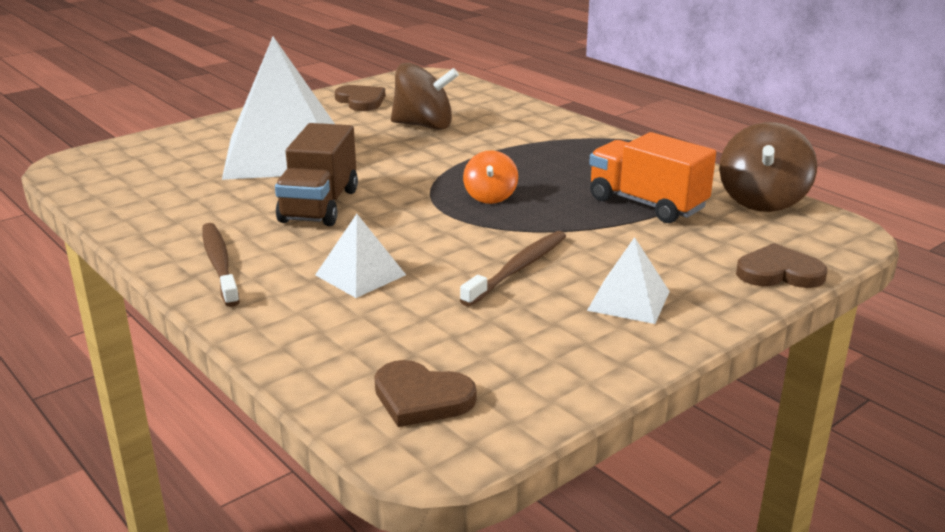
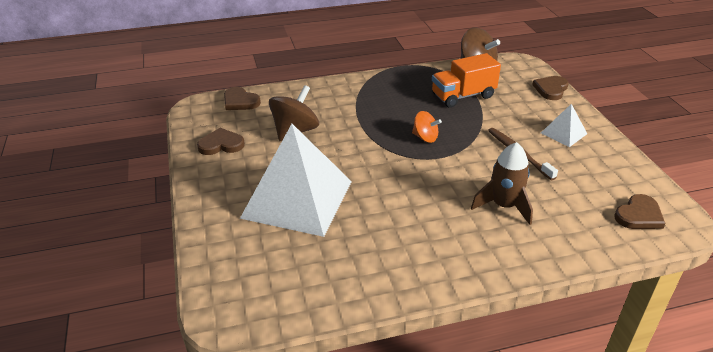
camera: 65 degrees left, 10 degrees up
(219, 263) = (464, 259): brown toothbrush -> none
(319, 206) = (399, 201): brown truck -> none
(360, 275) = (504, 206): white pyramid -> brown rocket
(460, 89) = (240, 101): none -> brown heart

